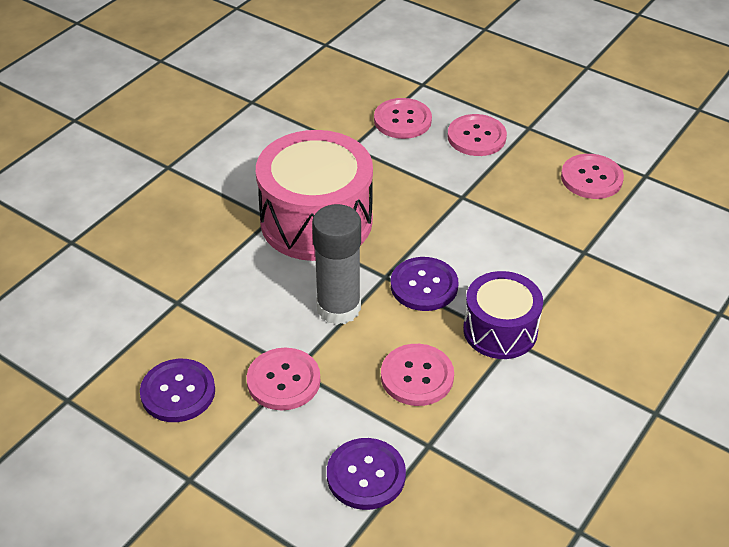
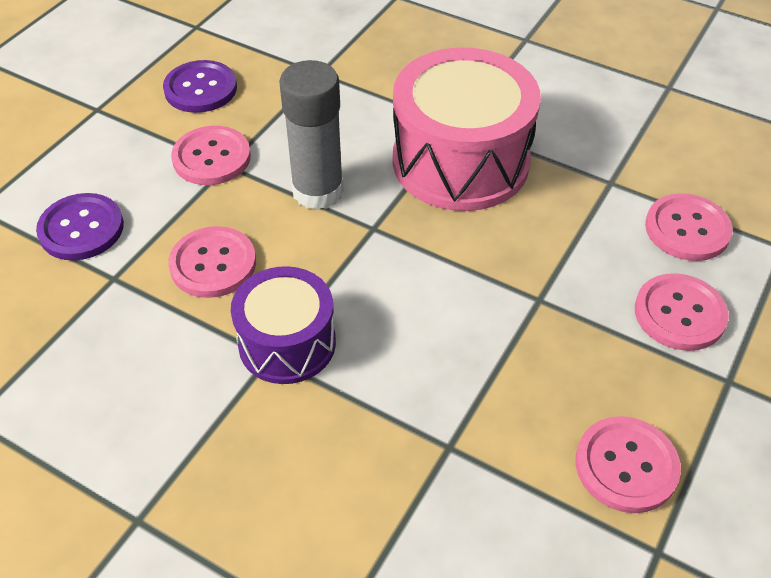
camera: 85 degrees right, 5 degrees up
(424, 286) = (360, 265): purple button -> none

